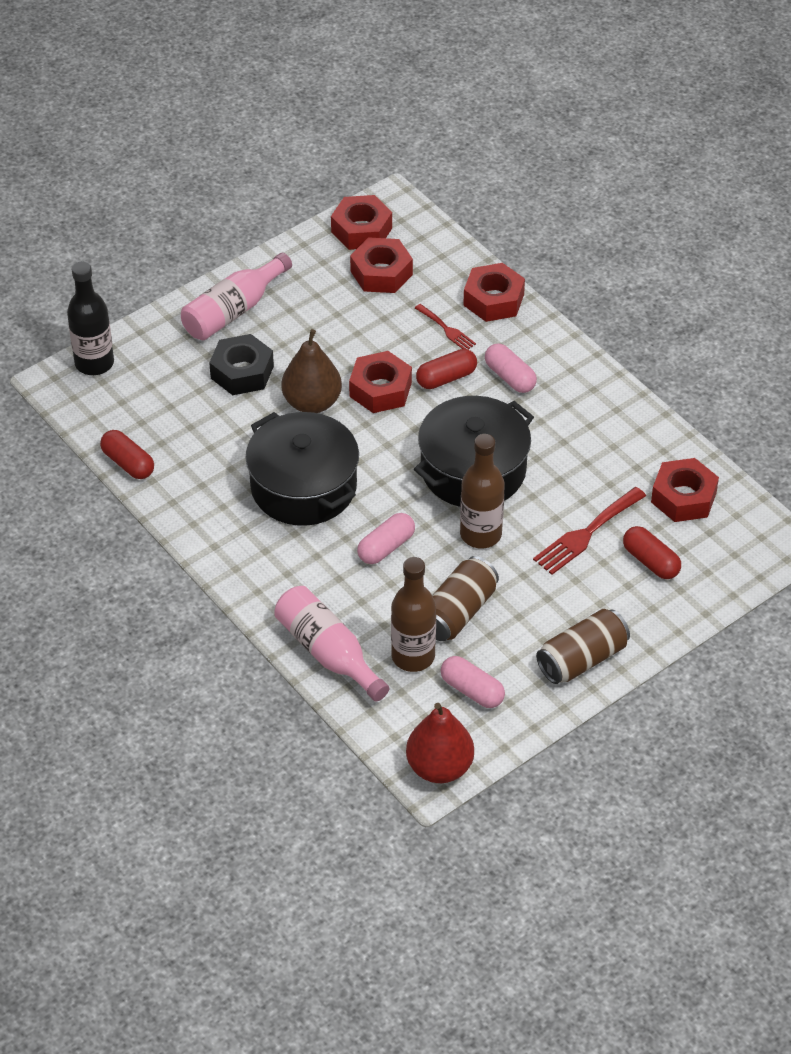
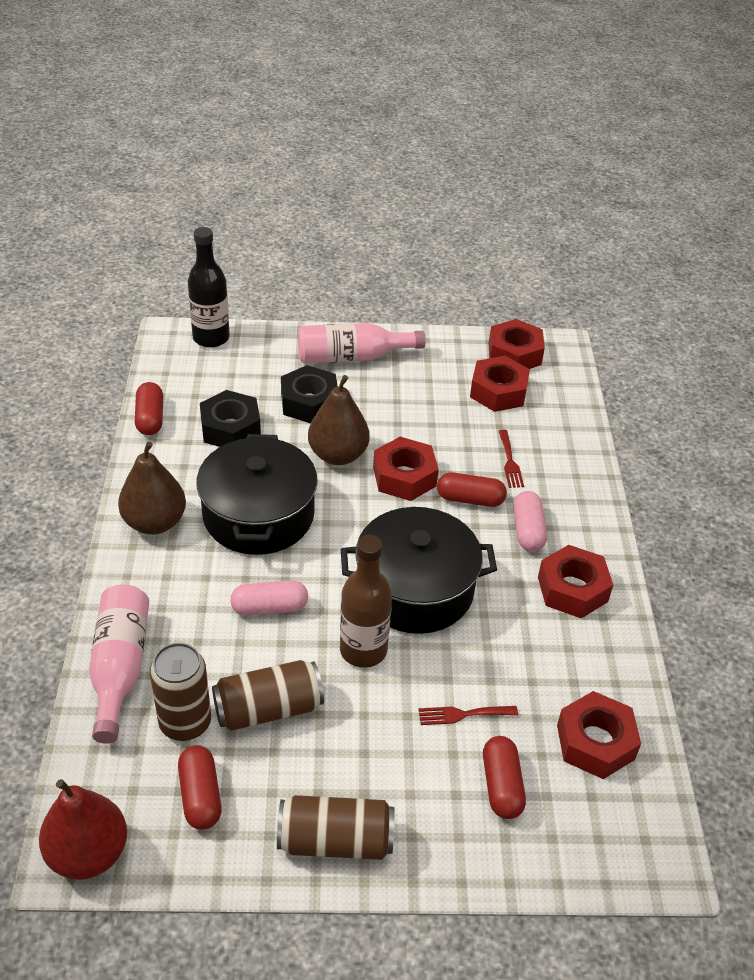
camera: 35 degrees right, 5 degrees down
(203, 432) = (230, 428): none -> black nut
(232, 541) = (155, 522): none -> brown pear
(413, 656) = (185, 723): brown bottle -> brown can
(472, 690) = (200, 795): pink capsule -> red capsule
(493, 300) = (574, 461): red nut -> red nut (572, 589)
(586, 534) = (462, 714): red fork -> red fork, size x0.59

